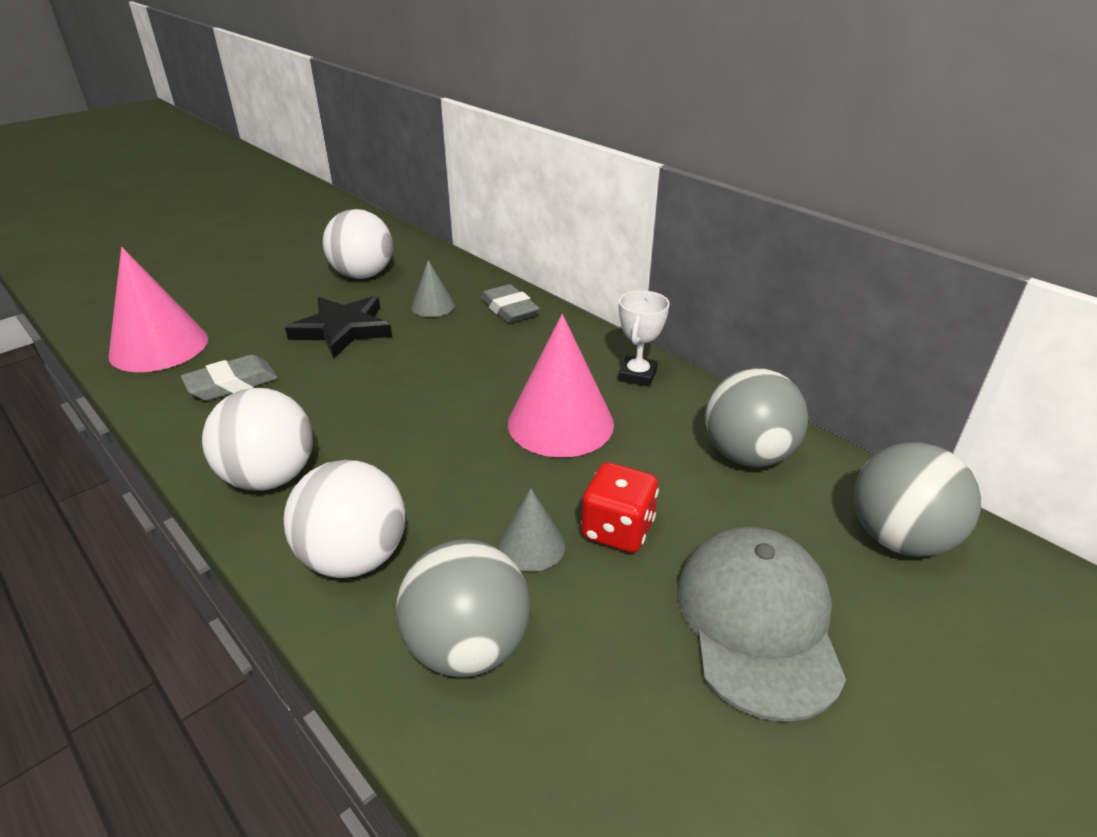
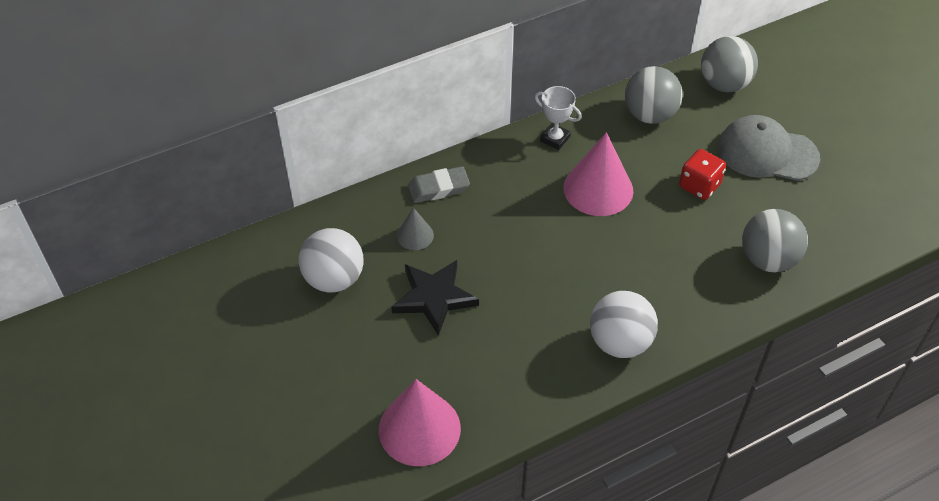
camera: 75 degrees left, 15 degrees up
(232, 384) = (497, 371): grey eraser -> none
(355, 558) = (700, 301): white ball -> none
(531, 545) = (704, 223): grey cone -> none

